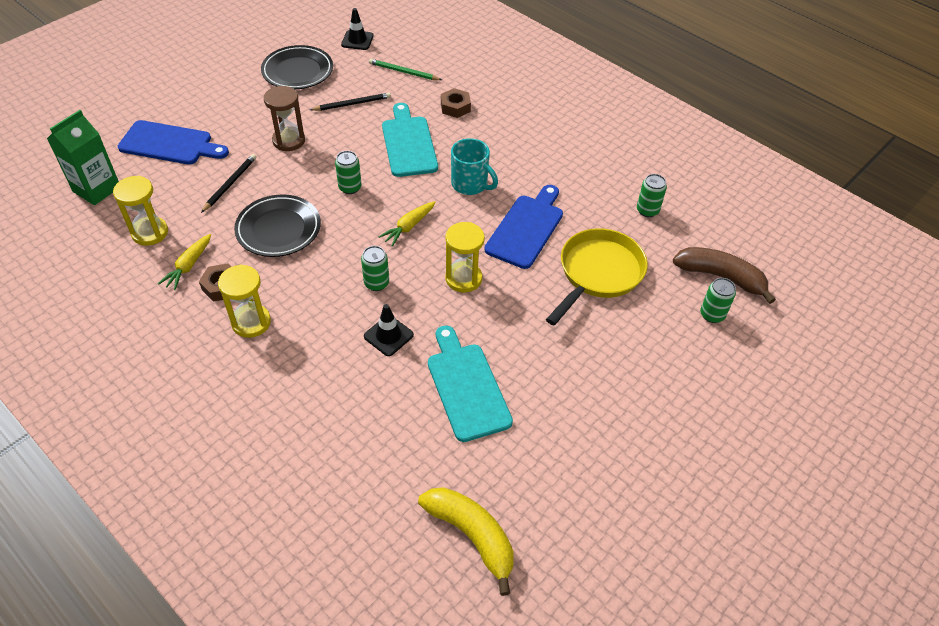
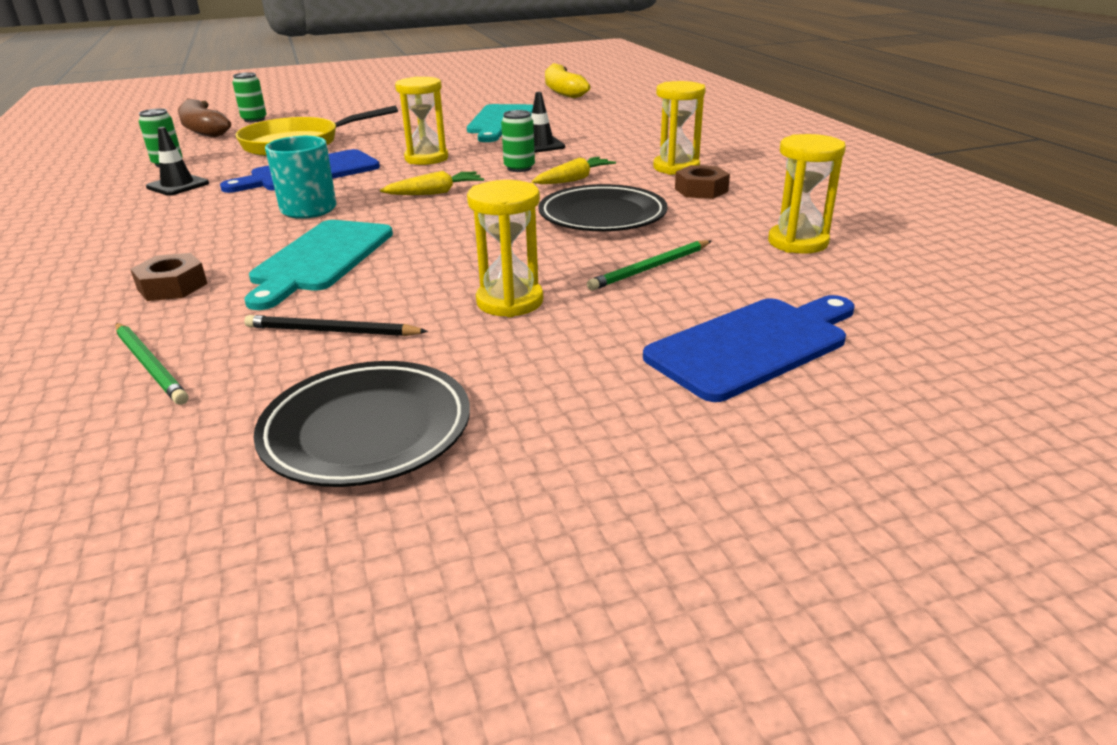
camera: 150 degrees left, 20 degrees down
(96, 189) = (907, 305): green carton -> none
(170, 144) = (753, 345): blue cutting board -> blue cutting board turned 105 degrees clockwise
(189, 266) = (741, 208): yellow carrot -> yellow carrot (574, 179)
(230, 184) = (650, 268): black pencil -> green pencil
(289, 141) = (510, 301): brown hourglass -> yellow hourglass
(350, 187) = (468, 233): green can -> none
(357, 40) = (118, 479): black traffic cone -> black traffic cone (178, 185)

